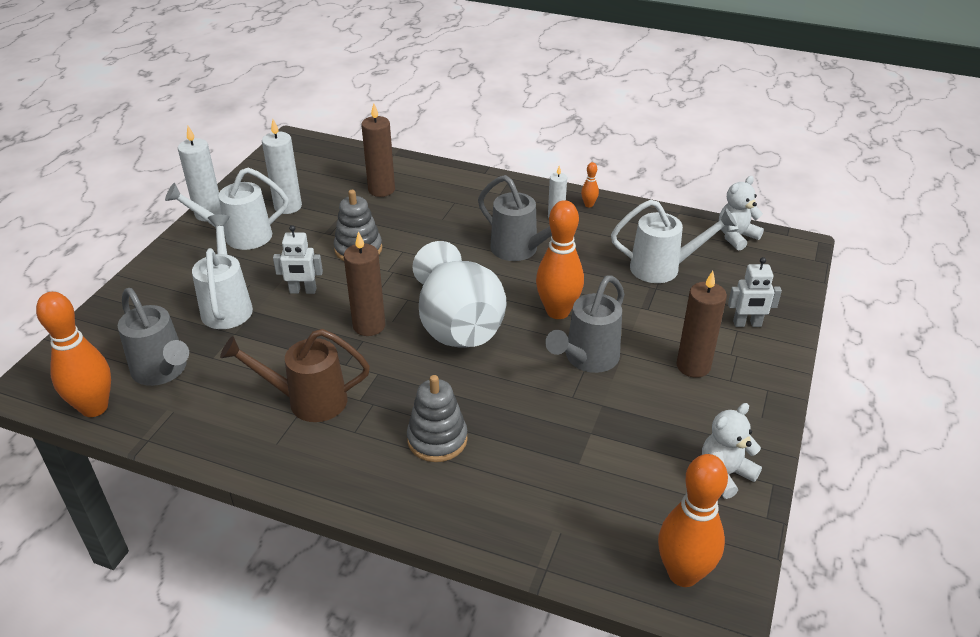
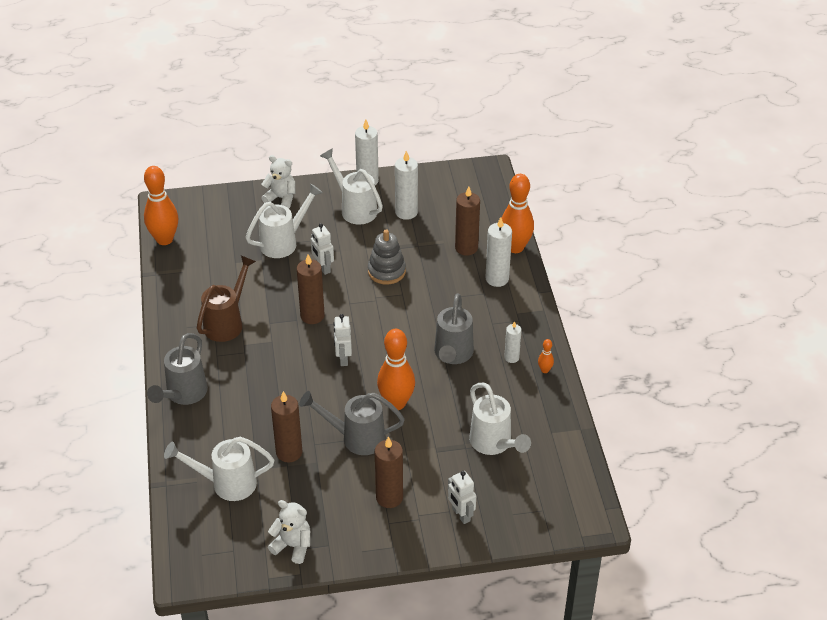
camera: 60 degrees right, 5 degrees up
(163, 372) = (209, 249): grey watering can -> grey watering can (183, 395)
(307, 401) = (227, 322): brown watering can -> brown watering can turned 60 degrees clockwise
(437, 439) = (234, 395): grey stacking toy -> none
(443, 188) = (497, 279): none -> white candle
(458, 326) = (343, 358): white vase -> white robot
(571, 423) = (289, 452): none -> brown candle
(584, 502) = (226, 483): none -> white watering can
(683, 574) = (198, 549): orange bowling pin -> orange bowling pin (515, 247)
(736, 237) = (574, 476): white teddy bear -> white teddy bear (281, 198)

